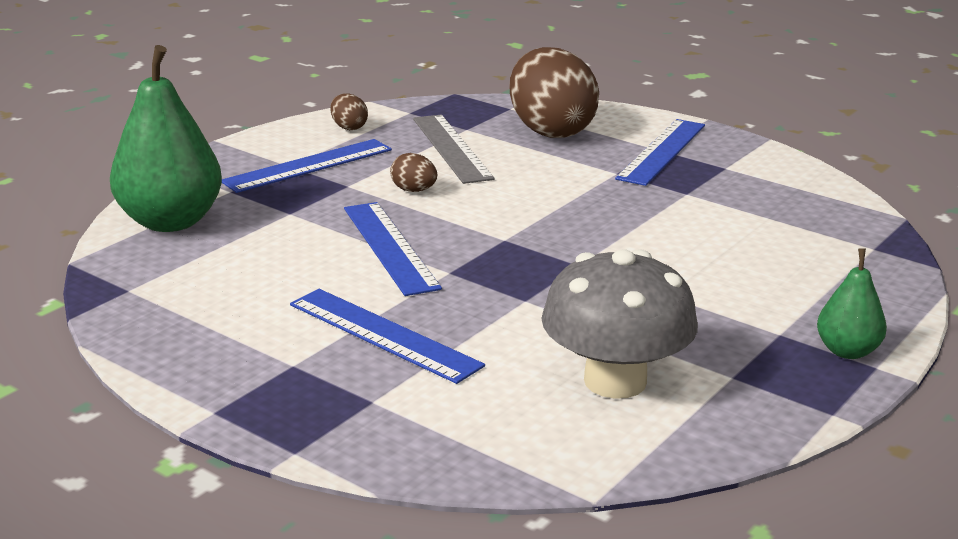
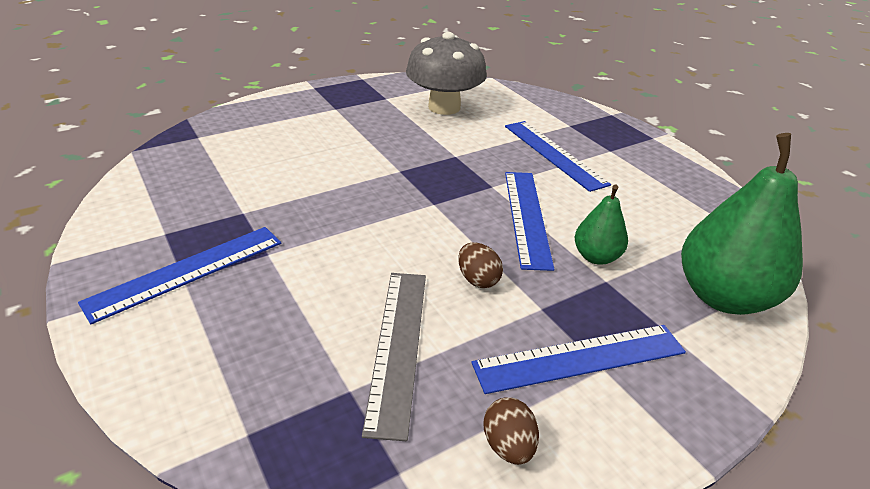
camera: 160 degrees left, 10 degrees up
(550, 131) = (255, 348): brown egg -> none
(847, 351) = (316, 94): green pear -> green pear (596, 257)

